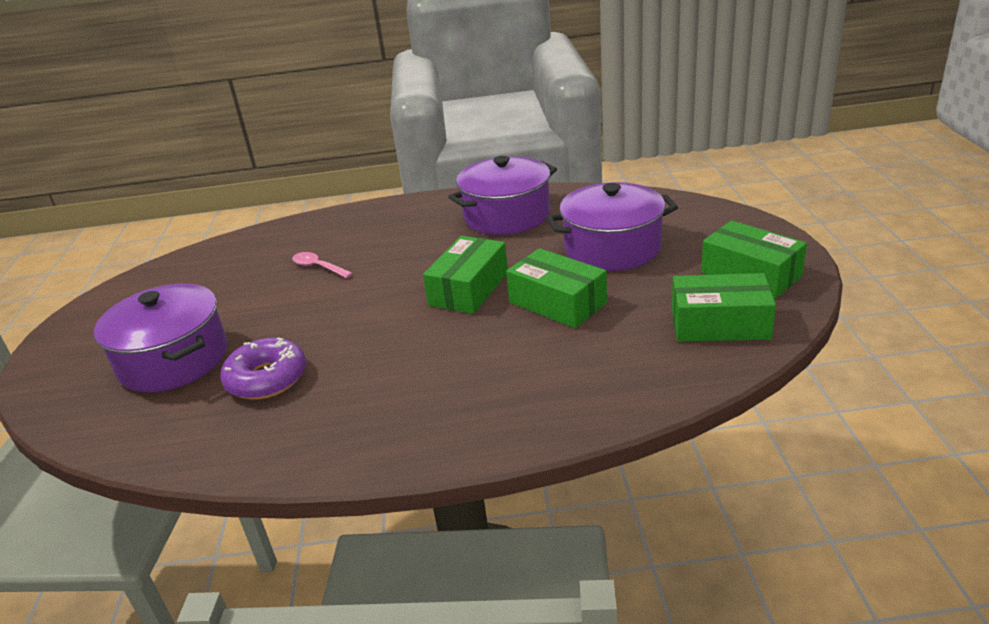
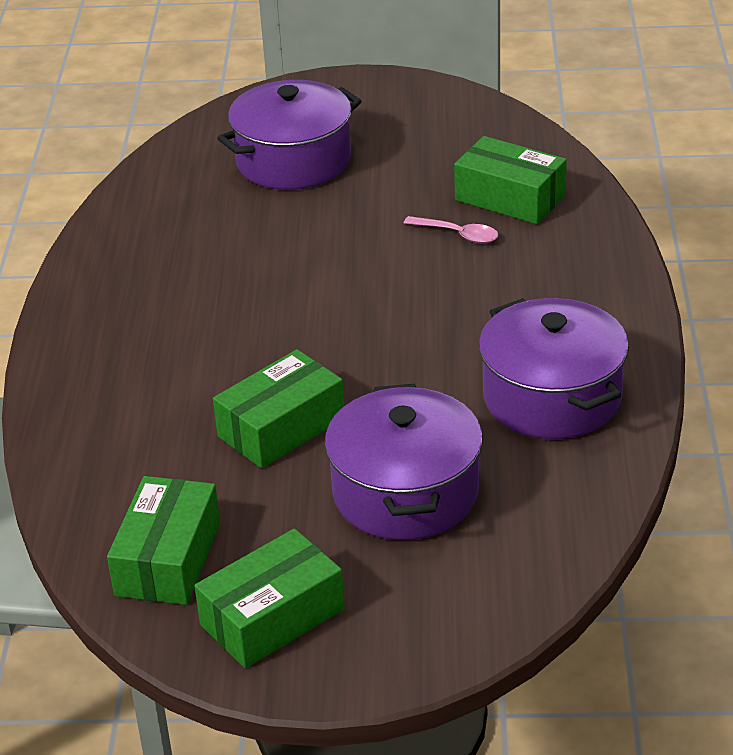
camera: 95 degrees right, 5 degrees up
(267, 378) = (229, 222): purple donut -> none
(318, 267) = (458, 234): pink spoon -> pink spoon turned 75 degrees clockwise
(469, 289) = (348, 356): green box -> green box (510, 198)

